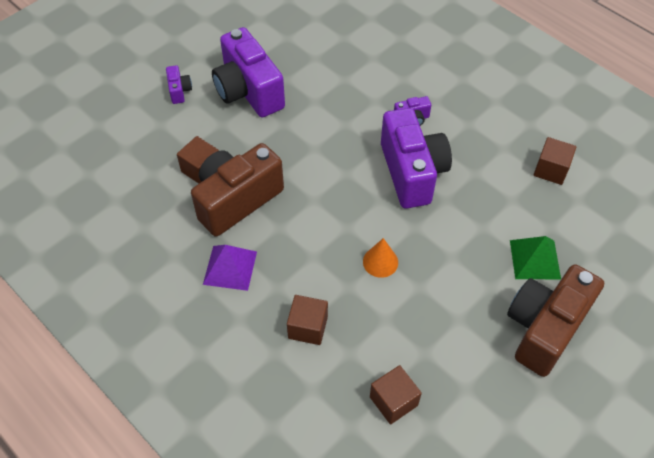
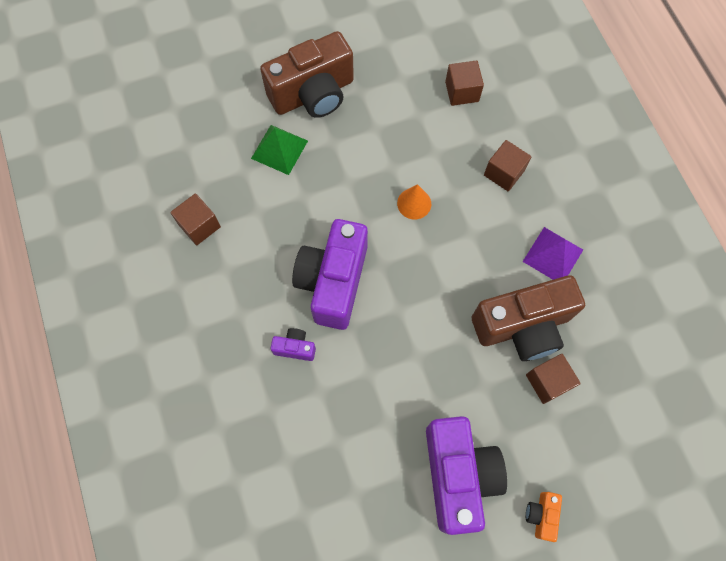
camera: 155 degrees left, 15 degrees up
(179, 91) = (541, 515): purple camera -> orange camera

